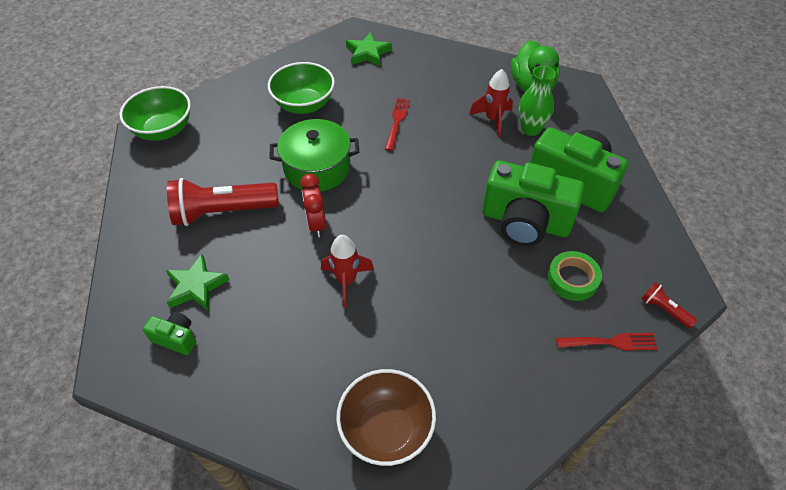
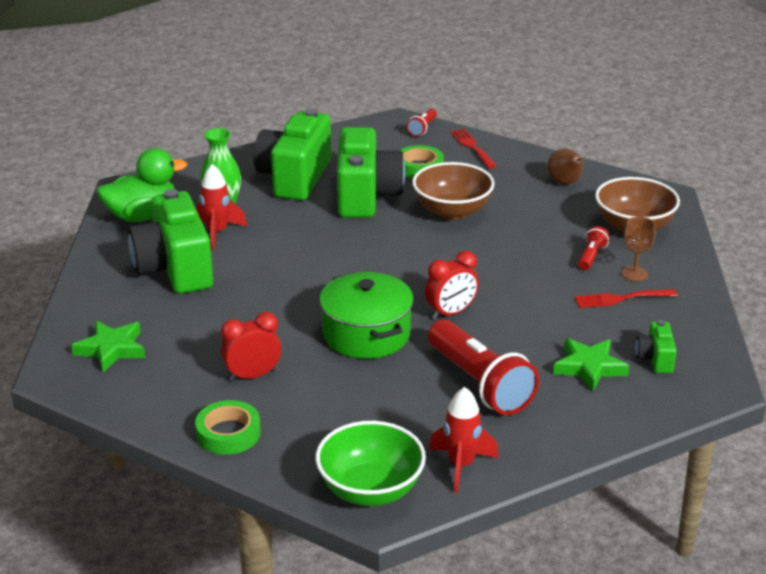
camera: 110 degrees left, 20 degrees down
(255, 85) = (228, 433): none -> green tape
(303, 386) = (634, 274): none -> brown goblet
(304, 104) = (252, 376): green bowl -> red clock
(346, 281) = (509, 277): red rocket -> red rocket (461, 466)
(349, 361) = (591, 256): none -> red flashlight
(397, 121) = (251, 296): red fork -> red fork (621, 299)
(450, 91) = (175, 268): none -> green camera
(476, 277) = (452, 211): none -> brown bowl
(503, 403) = (565, 183): none -> brown pear

